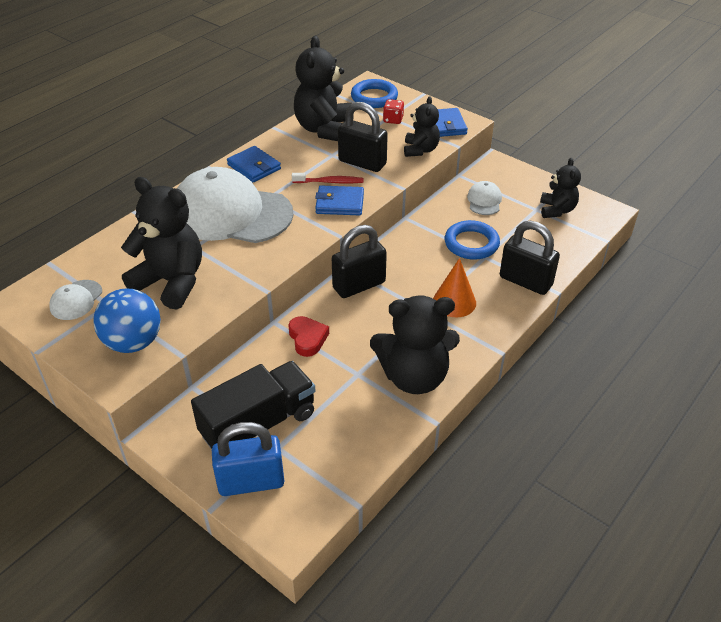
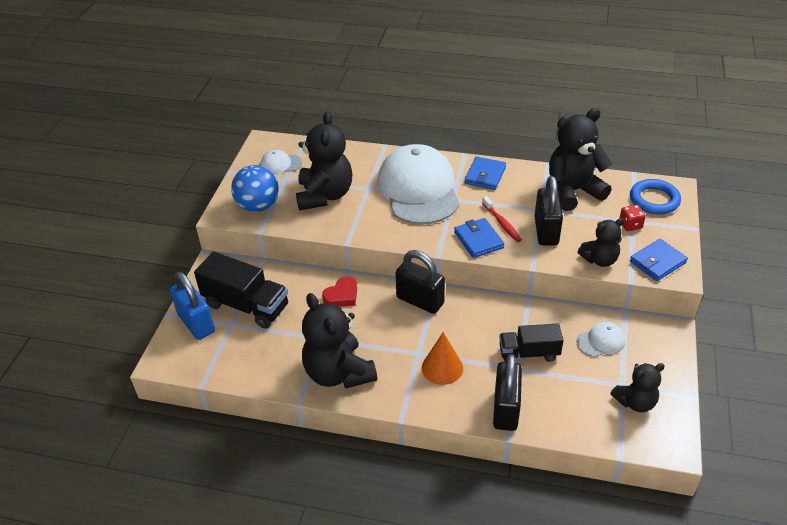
camera: 65 degrees right, 0 degrees up
(471, 243) = (529, 353): blue ring -> black truck

